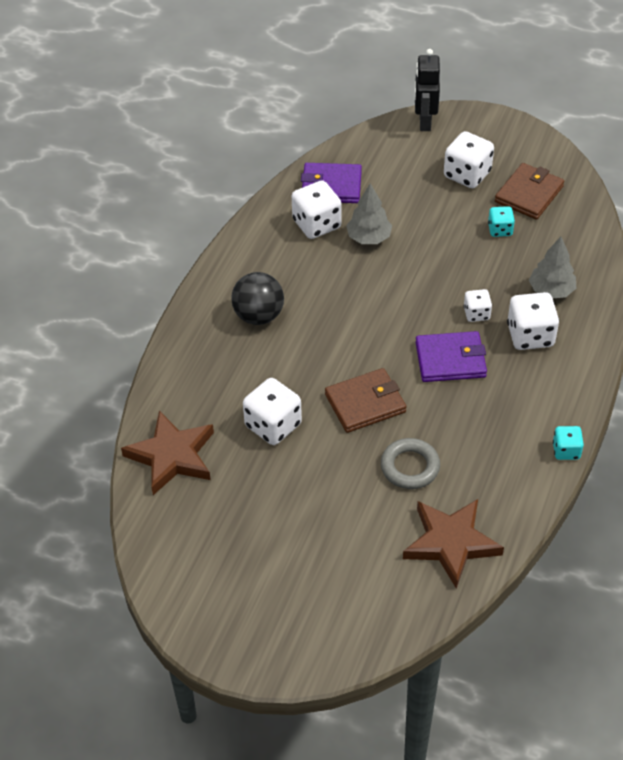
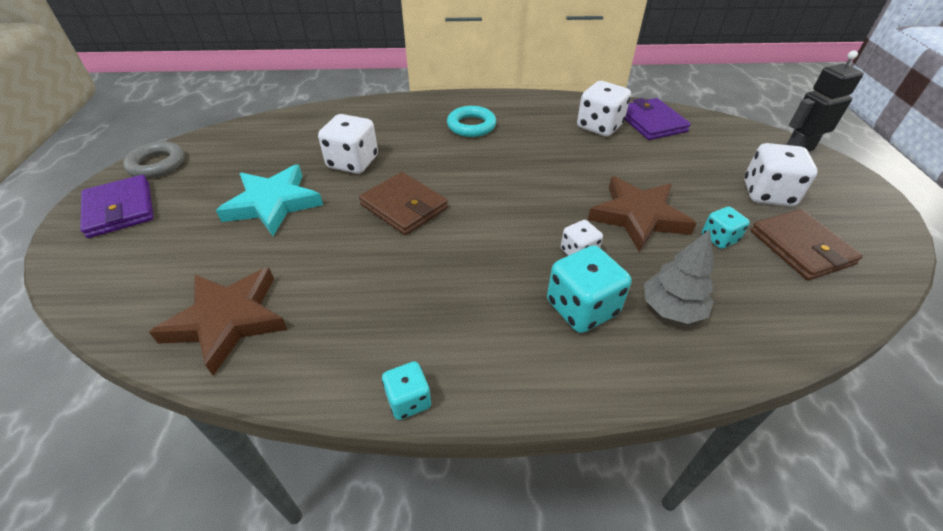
camera: 65 degrees right, 5 degrees down
(172, 456) = (301, 126): brown star -> brown star (638, 216)
(258, 316) = (471, 126): black ball -> turquoise ring
(310, 498) = (273, 203): none -> turquoise star
(368, 238) = (613, 156): grey tree -> none
(410, 467) = (331, 258): grey ring -> grey ring (157, 164)
(450, 360) = (497, 249): purple wallet -> purple wallet (120, 209)
(529, 194) = (801, 247): brown wallet -> brown wallet turned 60 degrees clockwise
(530, 335) = (582, 308): white dice -> turquoise dice

